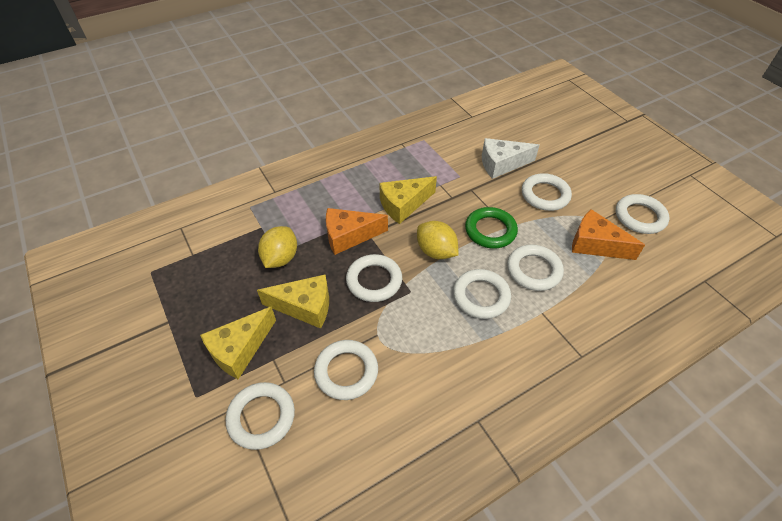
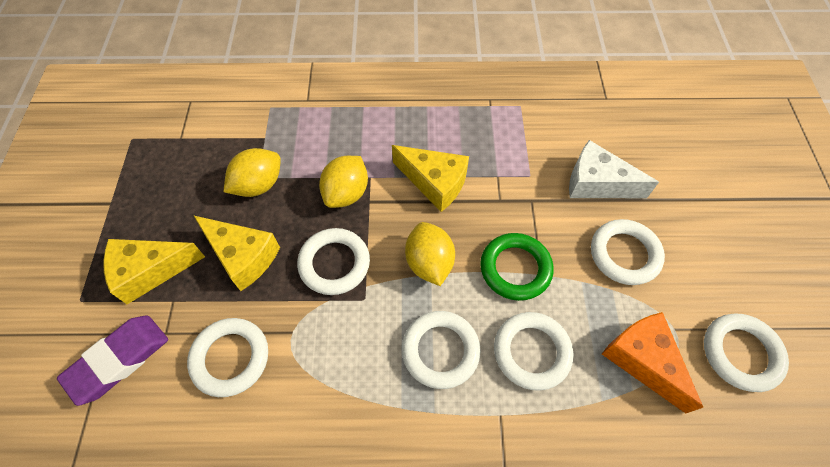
camera: 30 degrees right, 10 degrees up
(261, 417) = (119, 360): white ring -> purple eraser
(349, 236) = (346, 193): orange cheese -> yellow lemon
(403, 205) = (434, 183): yellow cheese -> yellow cheese turned 150 degrees counterclockwise

